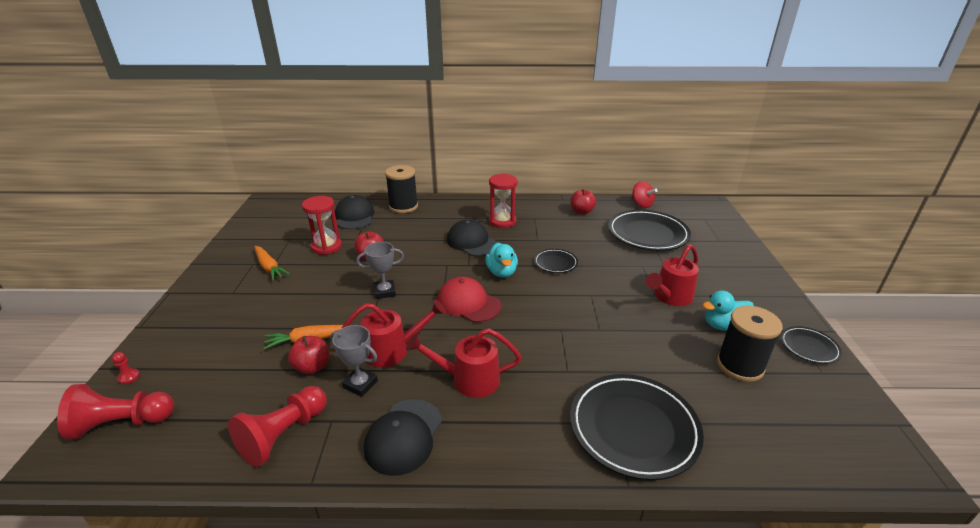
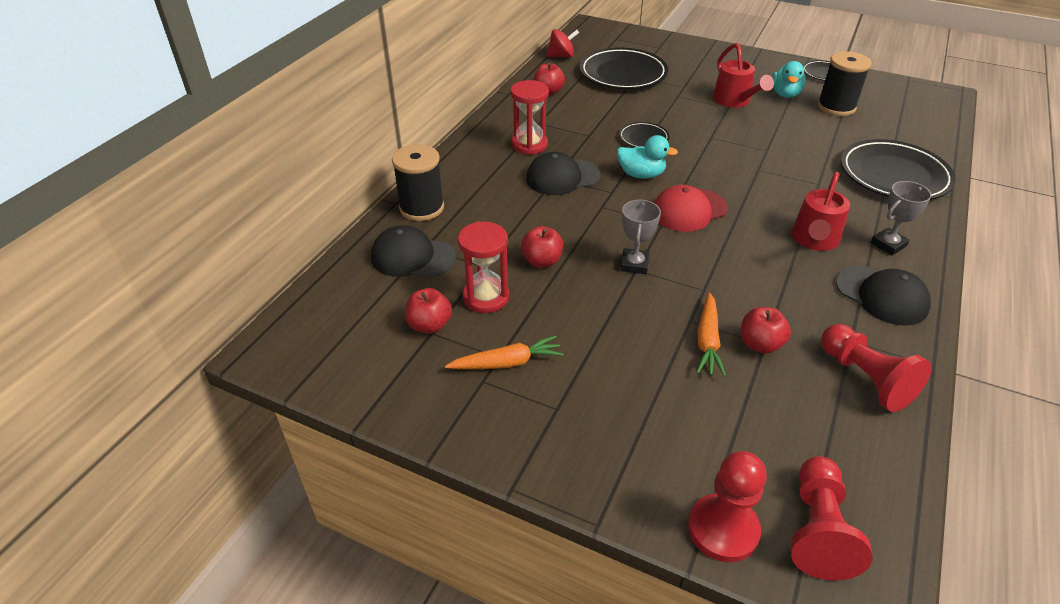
camera: 65 degrees left, 10 degrees up
(129, 377) = (723, 529): red pawn -> red pawn, size x2.47
(296, 237) = (429, 325): none -> red apple
(360, 384) = (801, 311): grey trophy -> grey trophy (888, 244)
(393, 350) = (752, 278): red watering can -> none

